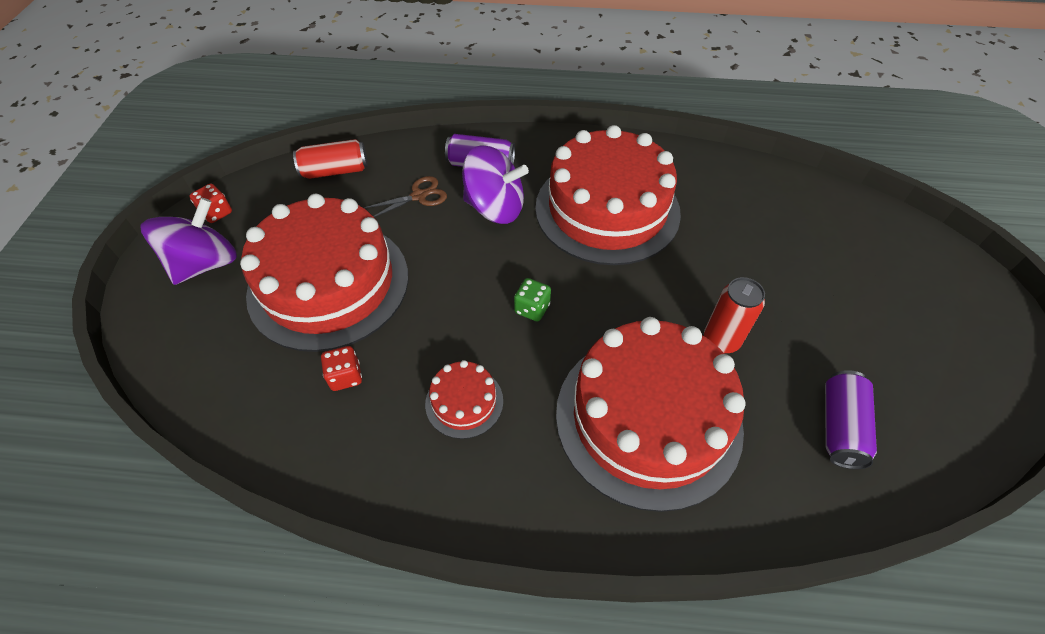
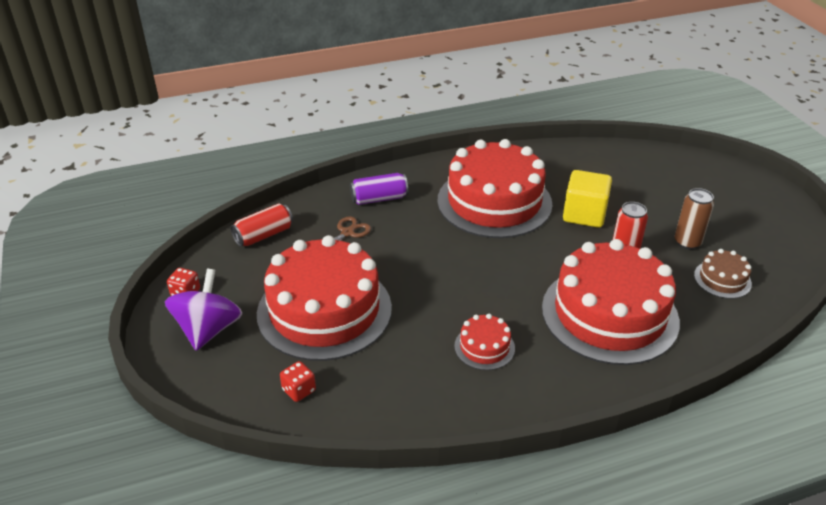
camera: 25 degrees left, 15 degrees down
(345, 376) = (387, 362): red dice -> red dice (299, 390)
(495, 208) = (412, 224): purple spinning top -> none
(532, 308) = (488, 278): green dice -> none
(707, 263) = (584, 214): none -> yellow cube
(823, 351) = (687, 242): none -> brown can
(840, 427) = (722, 279): purple can -> brown cake

